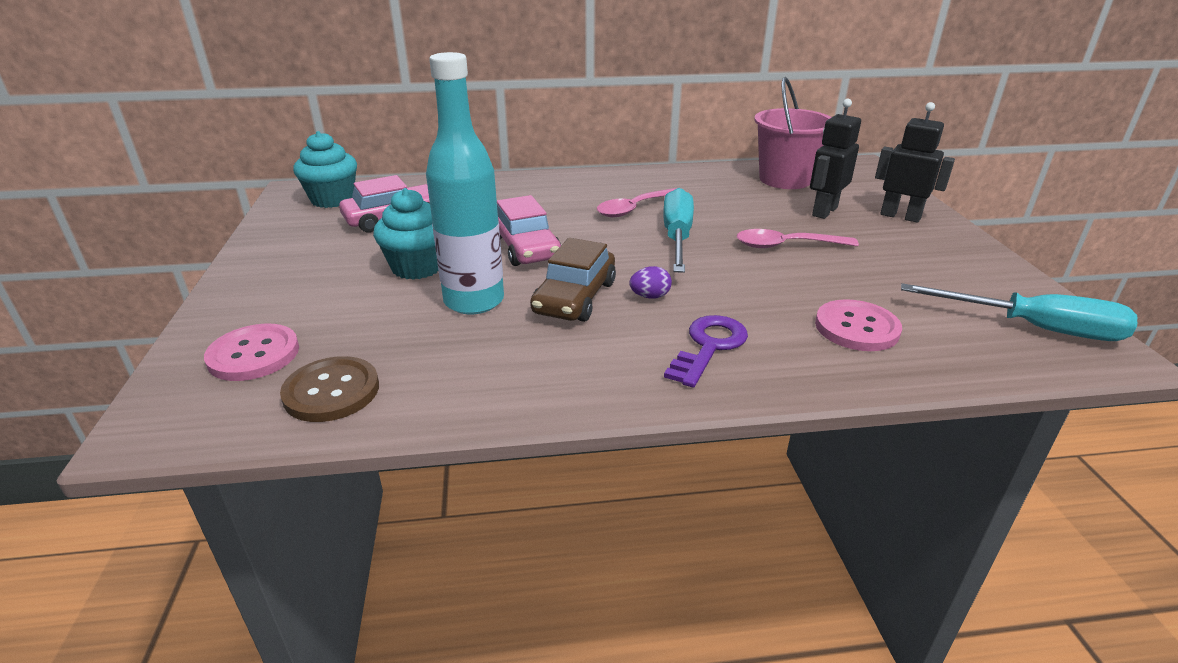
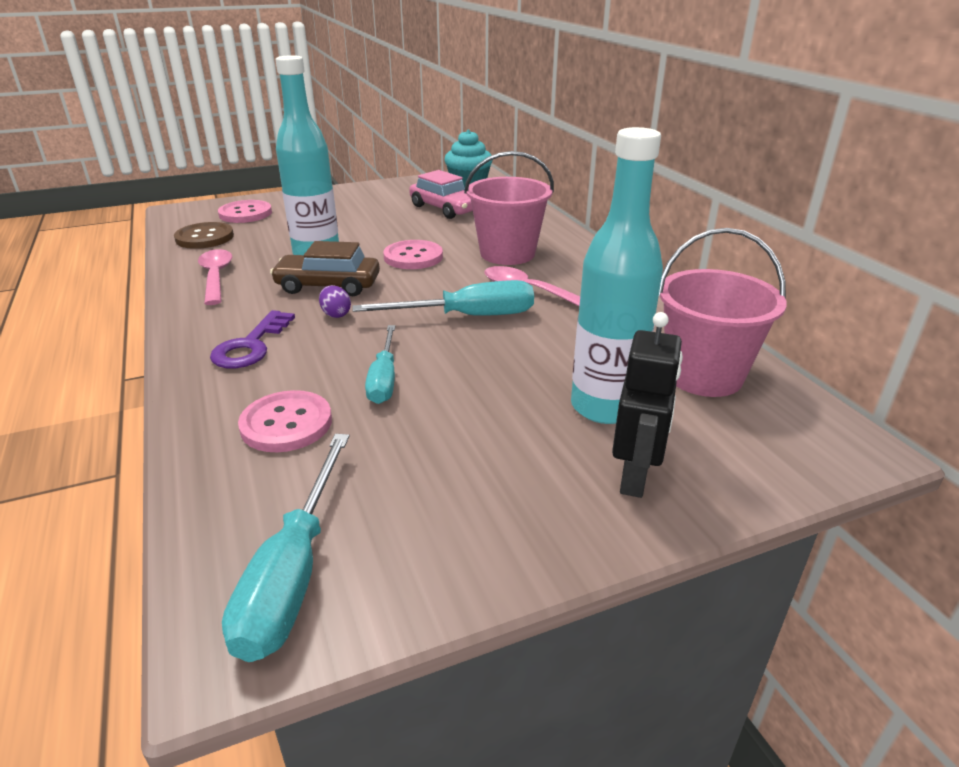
camera: 75 degrees right, 0 degrees up
(417, 267) = (365, 229): turquoise cupcake -> none
(526, 247) = (413, 257): pink car -> pink button
(549, 206) = (507, 254): none -> pink bucket
(709, 346) = (250, 346): purple key -> purple key turned 90 degrees clockwise
(784, 281) = (384, 379): none -> turquoise screwdriver
(786, 245) = (476, 379): pink spoon -> pink spoon (216, 277)
(824, 211) = (604, 407): black robot -> turquoise bottle

